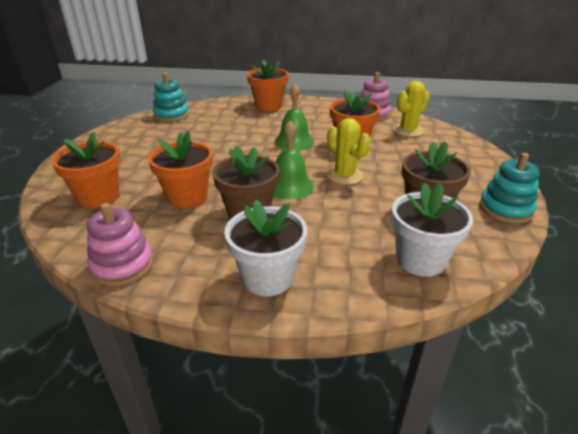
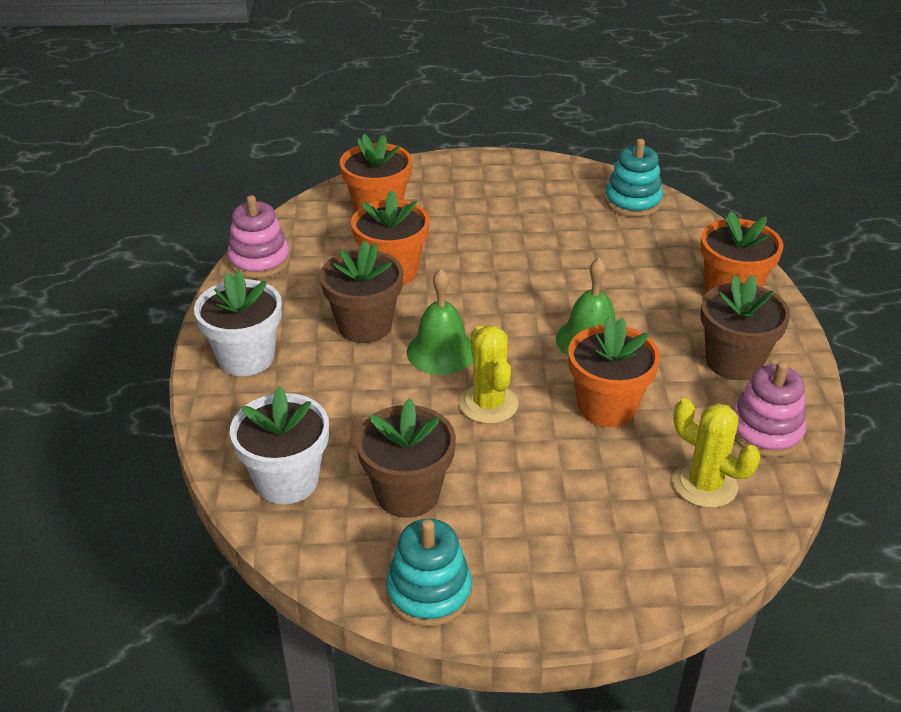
camera: 80 degrees right, 5 degrees up
(322, 113) = (733, 362): none -> brown flower pot
(344, 175) = (488, 404): yellow cactus -> yellow cactus turned 60 degrees counterclockwise

